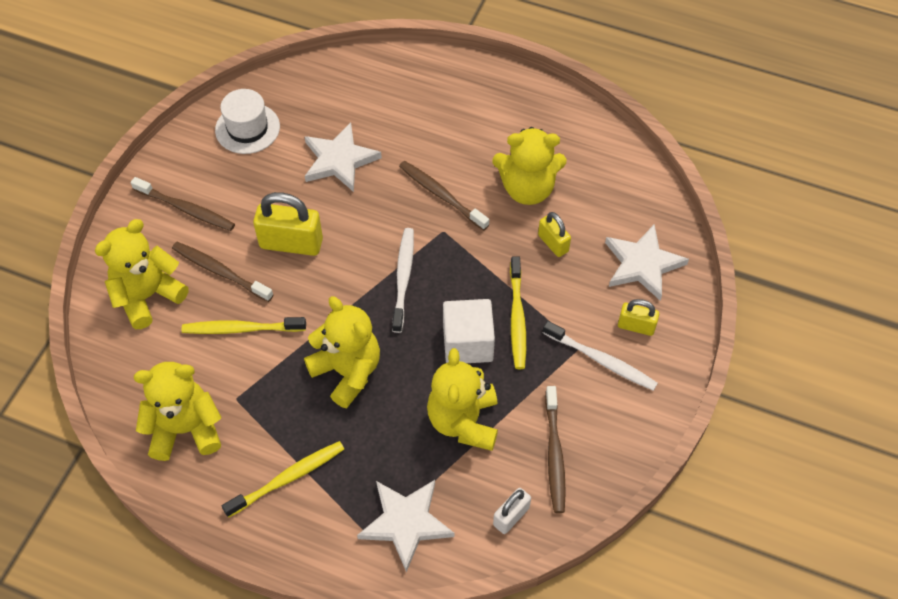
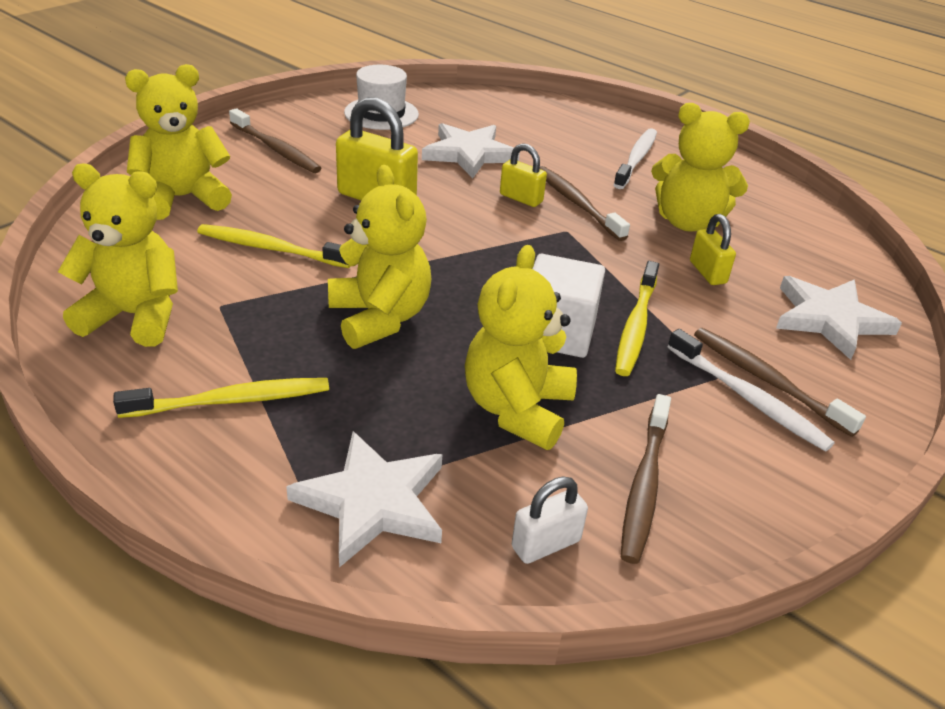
camera: 15 degrees right, 20 degrees down
(220, 272) = (280, 200): brown toothbrush -> brown toothbrush (768, 381)
(403, 278) = (497, 256): white toothbrush -> white toothbrush (636, 159)
(636, 326) = (809, 376): yellow padlock -> yellow padlock (521, 198)

